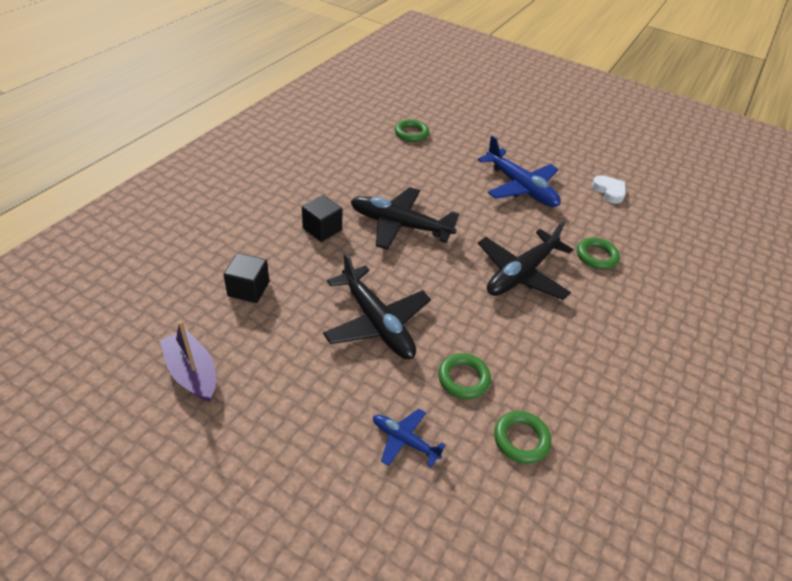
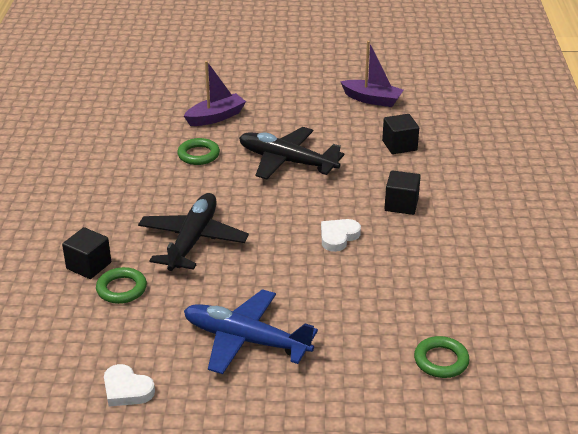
camera: 155 degrees right, 10 degrees down
(400, 225) = (338, 237): black plane -> white heart
(404, 440) = (216, 117): blue plane -> purple boat
(521, 439) = (142, 141): green ring -> none
(620, 288) = (89, 266): none -> black cube

